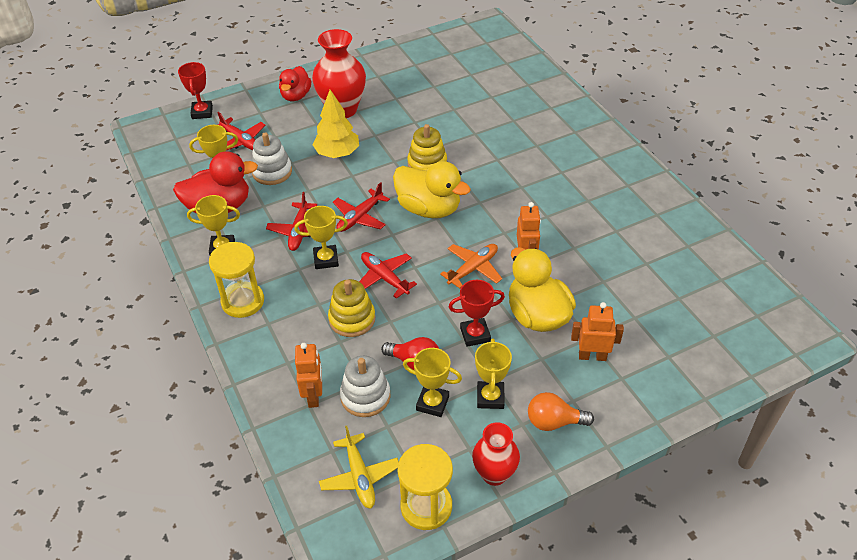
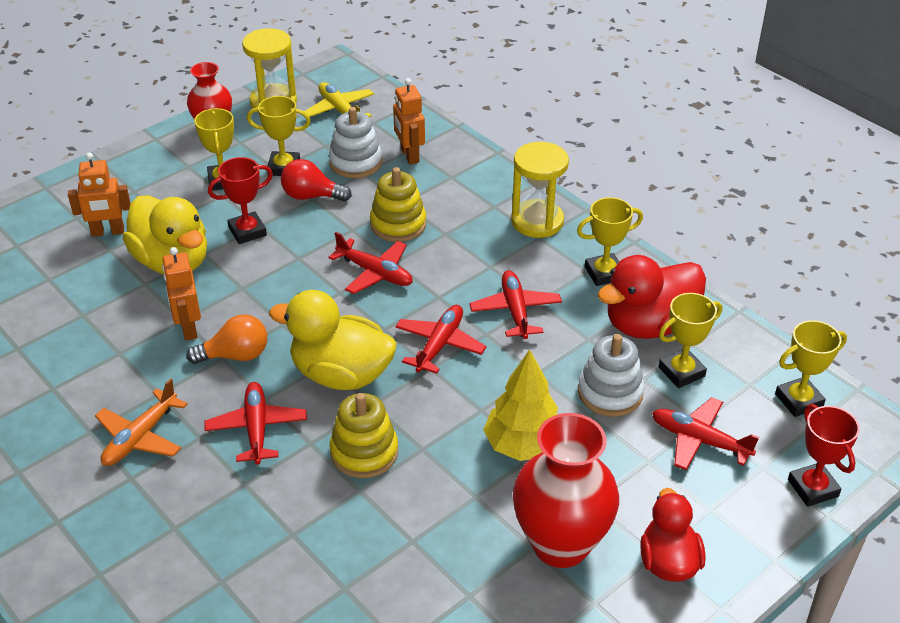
camera: 165 degrees right, 5 degrees down
(326, 259) = (461, 282): yellow trophy -> yellow trophy (798, 400)
(473, 268) = (260, 302): orange plane -> orange plane (140, 437)
(486, 186) = (257, 428): none -> red plane
(554, 422) = (155, 172): orange light bulb -> orange light bulb (235, 355)

